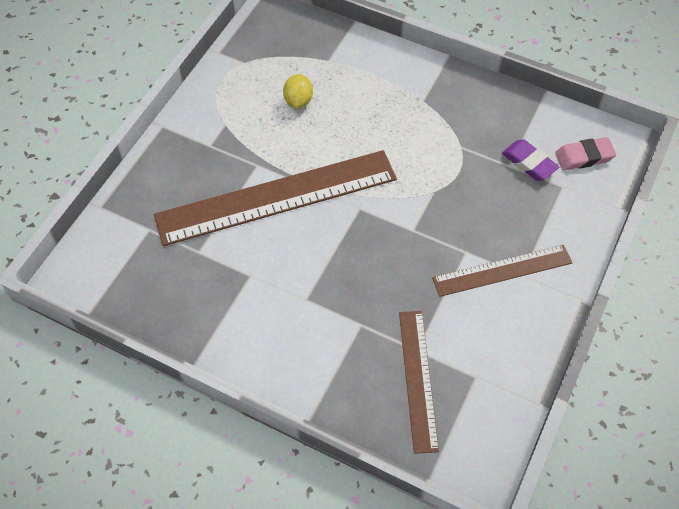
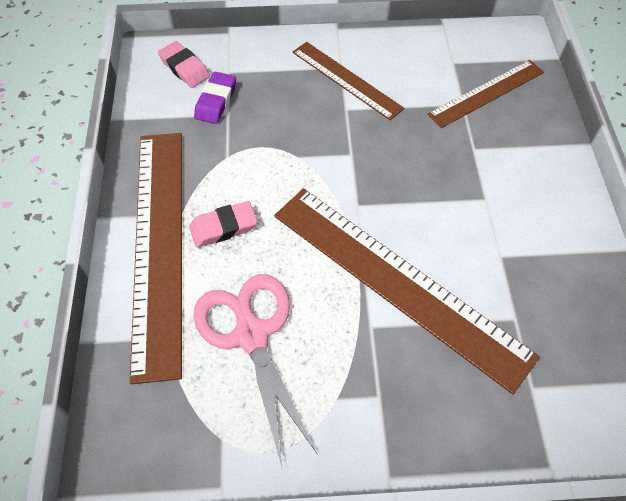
camera: 120 degrees left, 0 degrees up
(298, 101) = (251, 335): yellow lemon -> pink scissors
(393, 118) = (223, 227): none -> pink eraser
(402, 79) = (159, 245): none -> brown ruler

